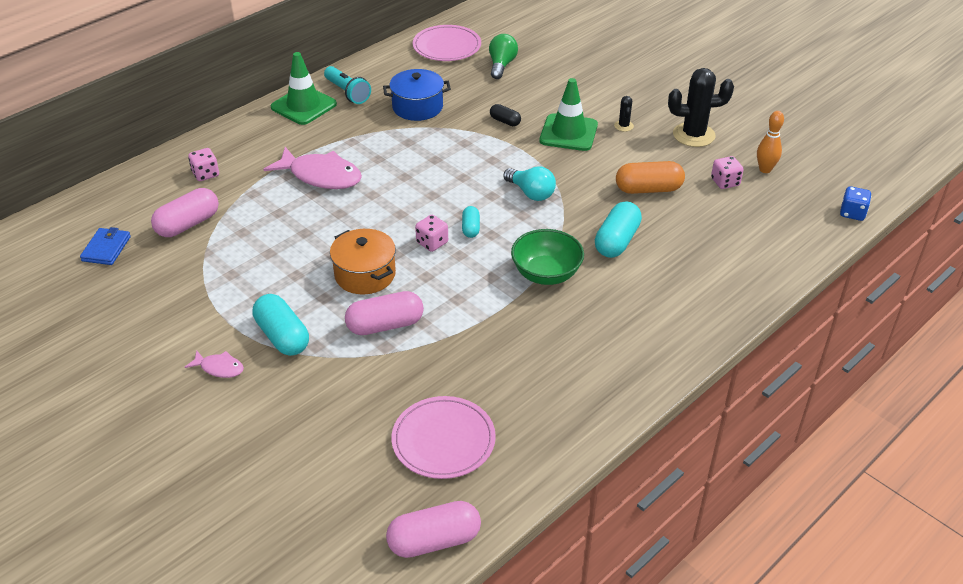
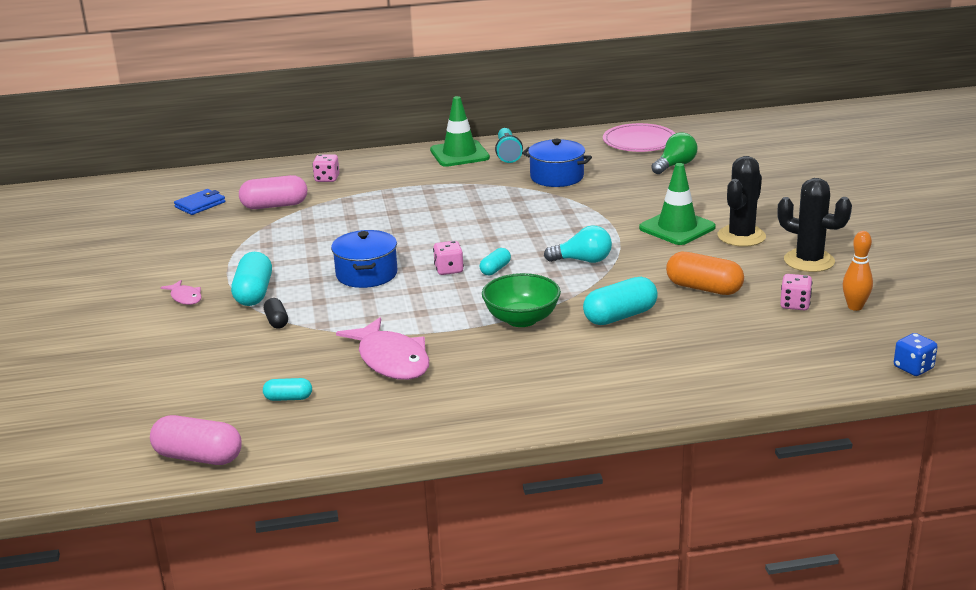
camera: 35 degrees right, 15 degrees down
(321, 176) = (414, 202): pink fish -> pink fish (391, 360)
(365, 274) = (366, 274): orange pot -> blue pot
(385, 325) = (340, 311): pink capsule -> none
(443, 440) = (288, 398): pink plate -> turquoise capsule
(505, 121) = (625, 205): black capsule -> black capsule (276, 321)
(531, 193) = (583, 260): turquoise light bulb -> turquoise light bulb turned 75 degrees counterclockwise
(623, 126) = (741, 236): black cactus -> black cactus, size x2.15

